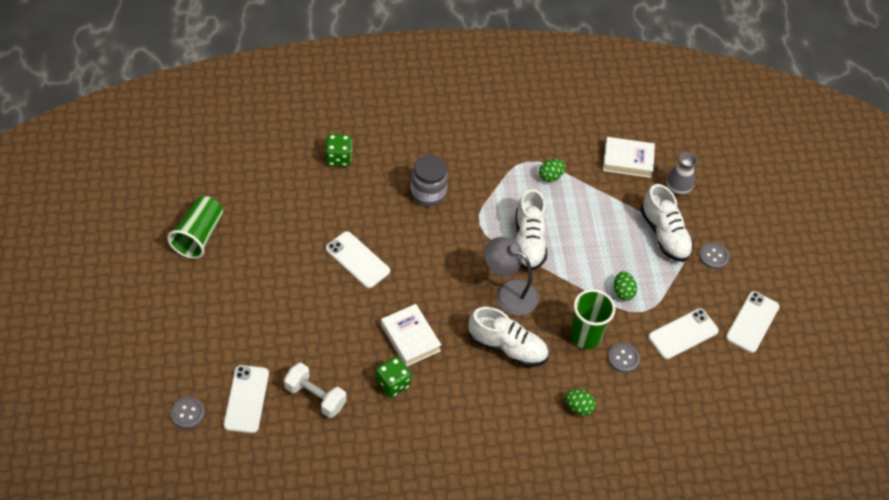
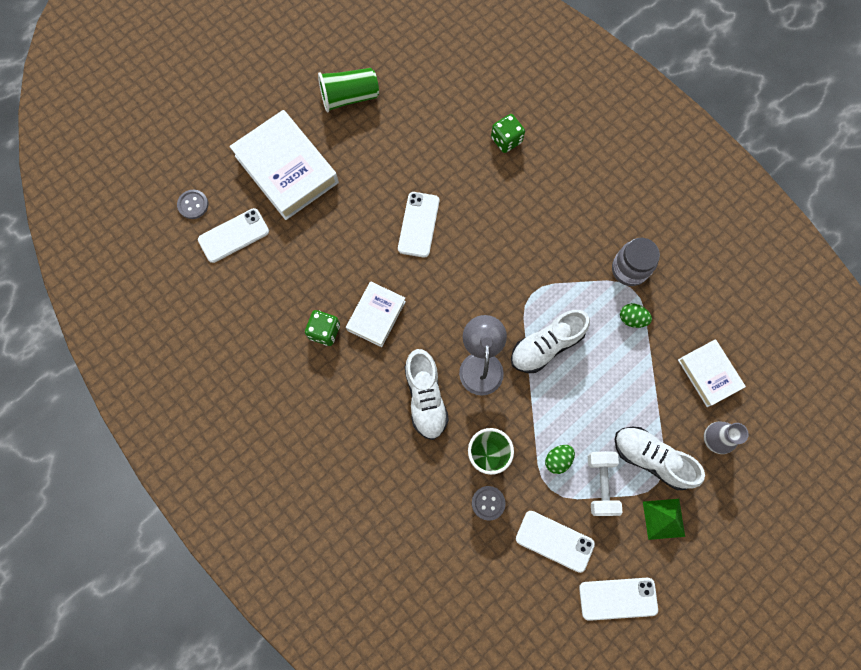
camera: 60 degrees right, 20 degrees up
(221, 321) = (287, 169): none -> white book
(315, 397) = (271, 282): white dumbbell -> white dumbbell (601, 484)
(428, 193) = (528, 232): grey jar -> grey jar (629, 269)
(578, 407) = (410, 494): green egg -> none
(664, 234) = (651, 458): white shoe -> white shoe turned 90 degrees clockwise
(713, 256) = (663, 518): grey button -> green pyramid

